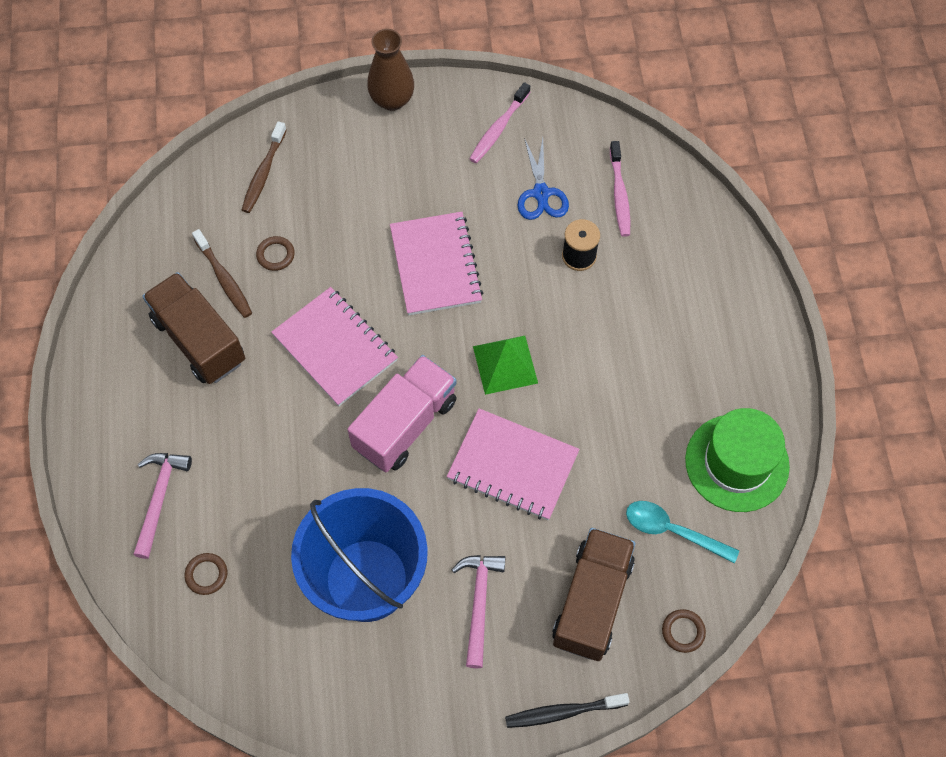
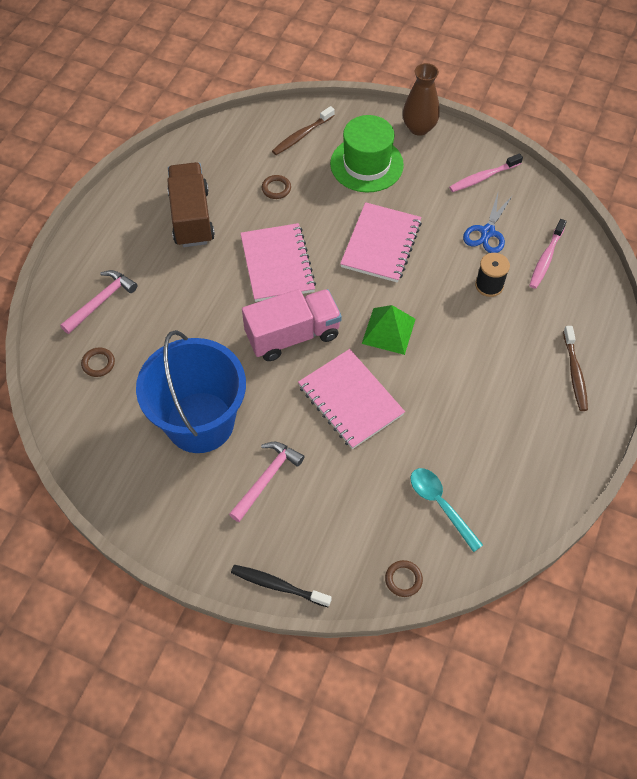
camera: 30 degrees right, 5 degrees down
(224, 278) = (233, 188): brown toothbrush -> brown toothbrush (574, 373)
(592, 602) = (348, 521): brown truck -> none
(737, 463) = (521, 483): green hat -> green hat (366, 164)

